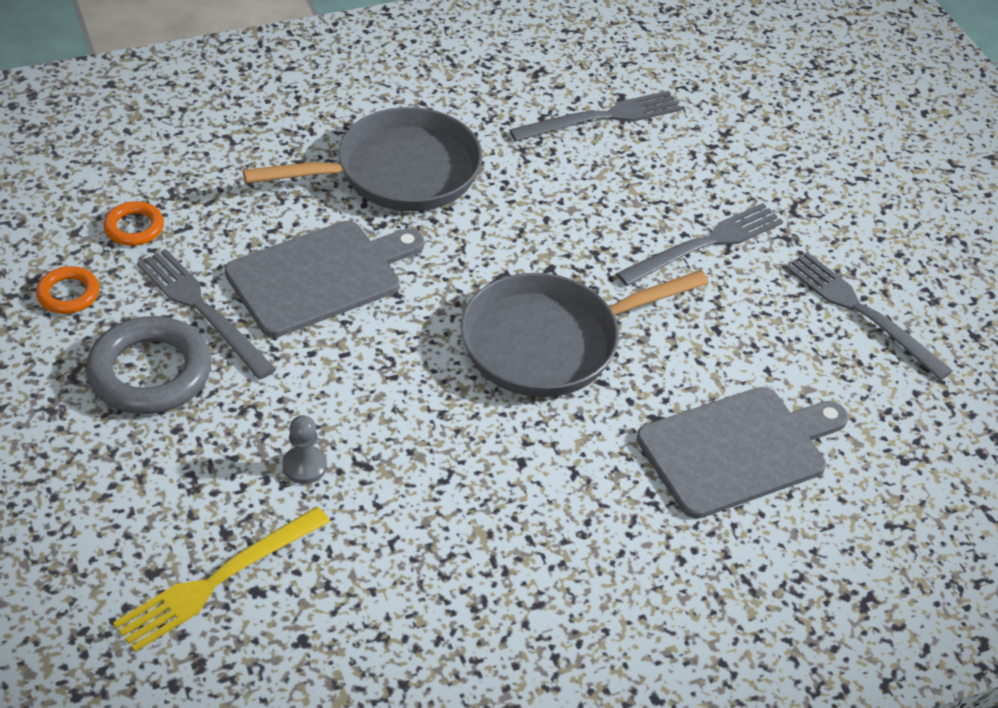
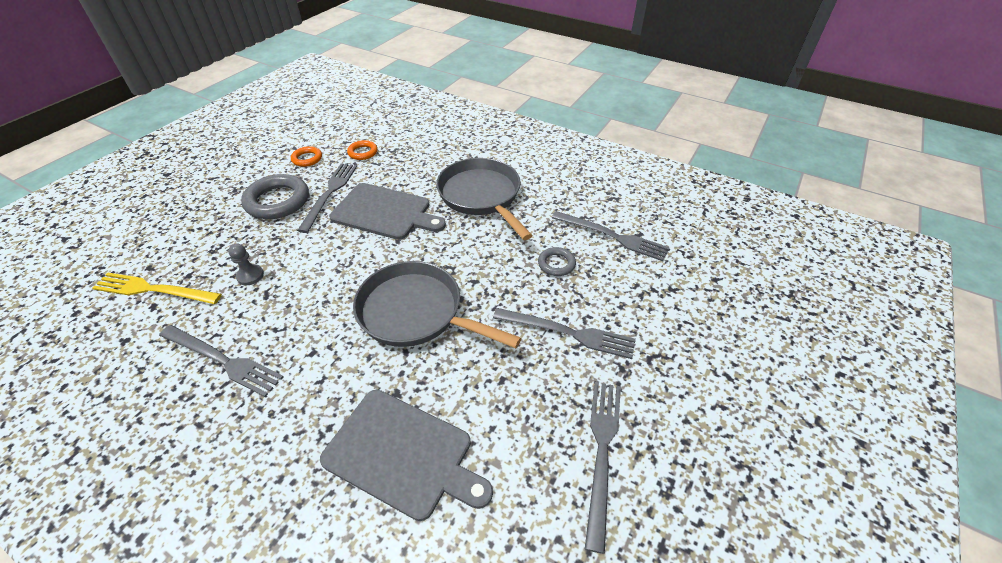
camera: 55 degrees right, 0 degrees up
(398, 172) = (482, 196): grey pan -> grey pan turned 150 degrees counterclockwise
(450, 549) = (223, 360): none -> grey fork
(596, 188) = (556, 264): none -> grey ring

